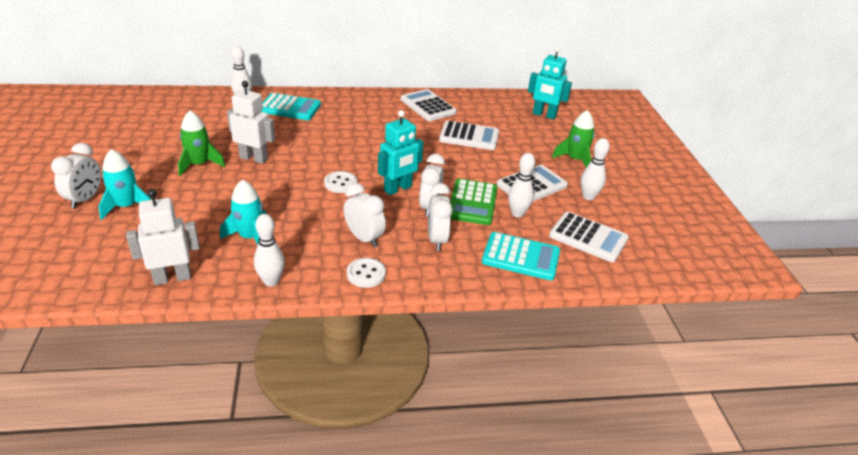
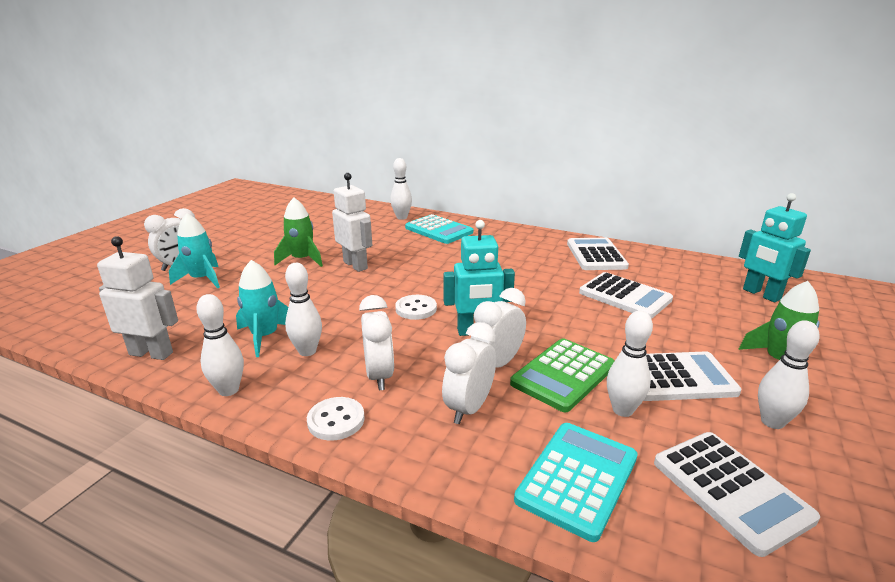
camera: 35 degrees right, 10 degrees down
(296, 238) = (307, 351): none -> white bowling pin
(521, 257) = (577, 478): turquoise calculator -> turquoise calculator turned 105 degrees counterclockwise

